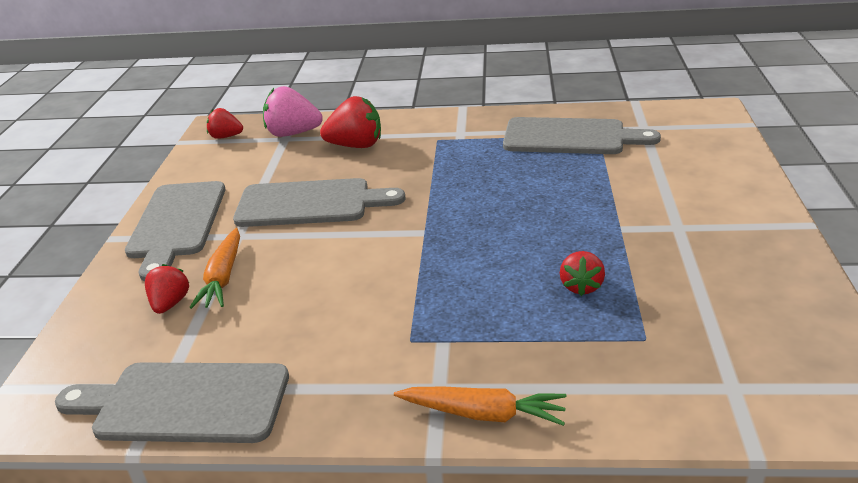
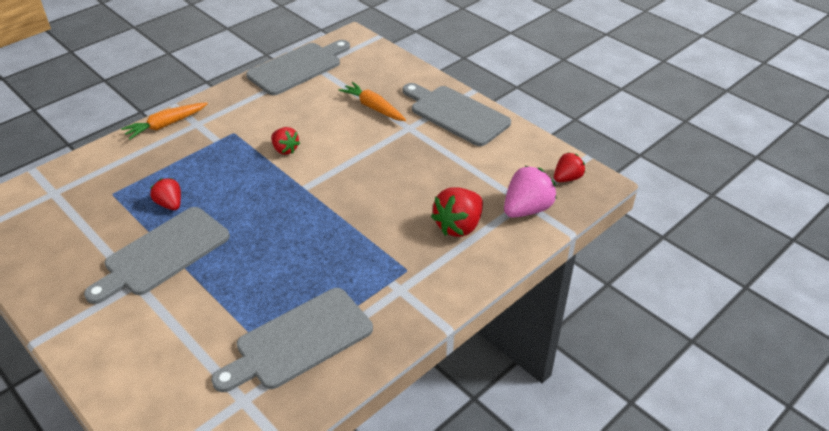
camera: 130 degrees right, 10 degrees up
(170, 304) = (375, 86): red strawberry -> red strawberry (285, 149)
(310, 204) = (404, 166): grey cutting board -> grey cutting board (163, 253)

